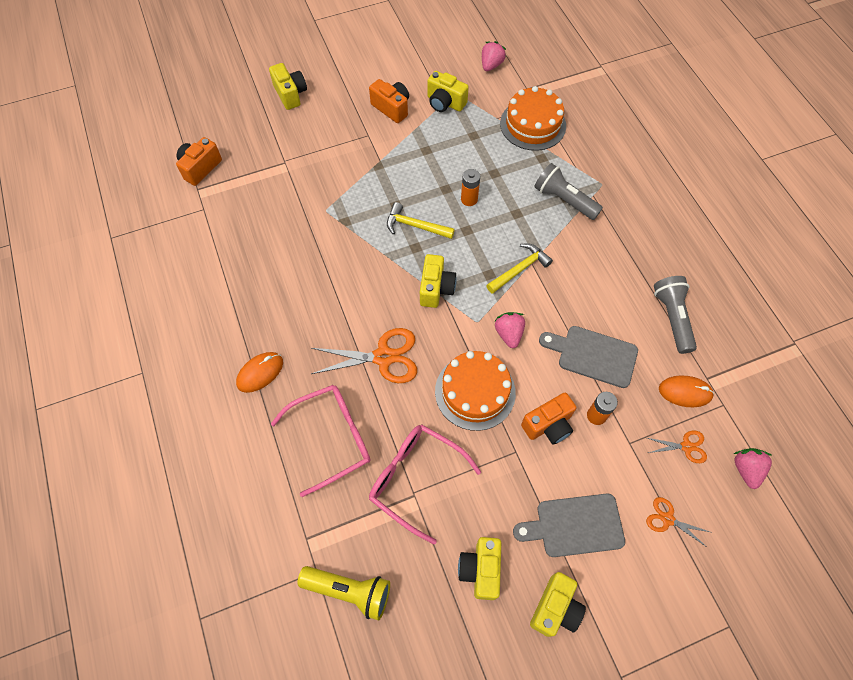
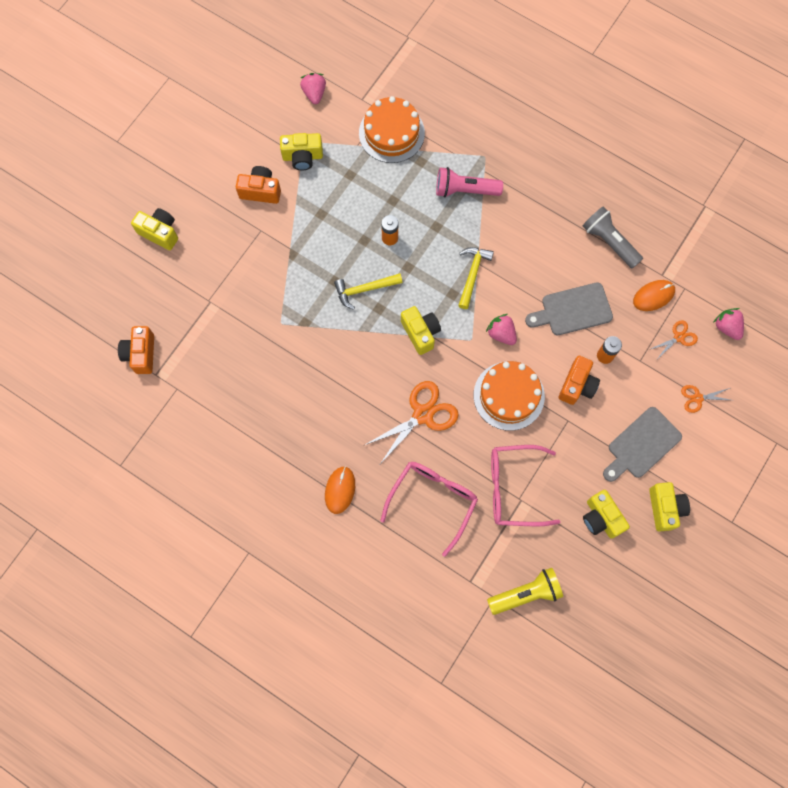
camera: 35 degrees left, 10 degrees up
(564, 200) = (465, 190): grey flashlight -> pink flashlight

